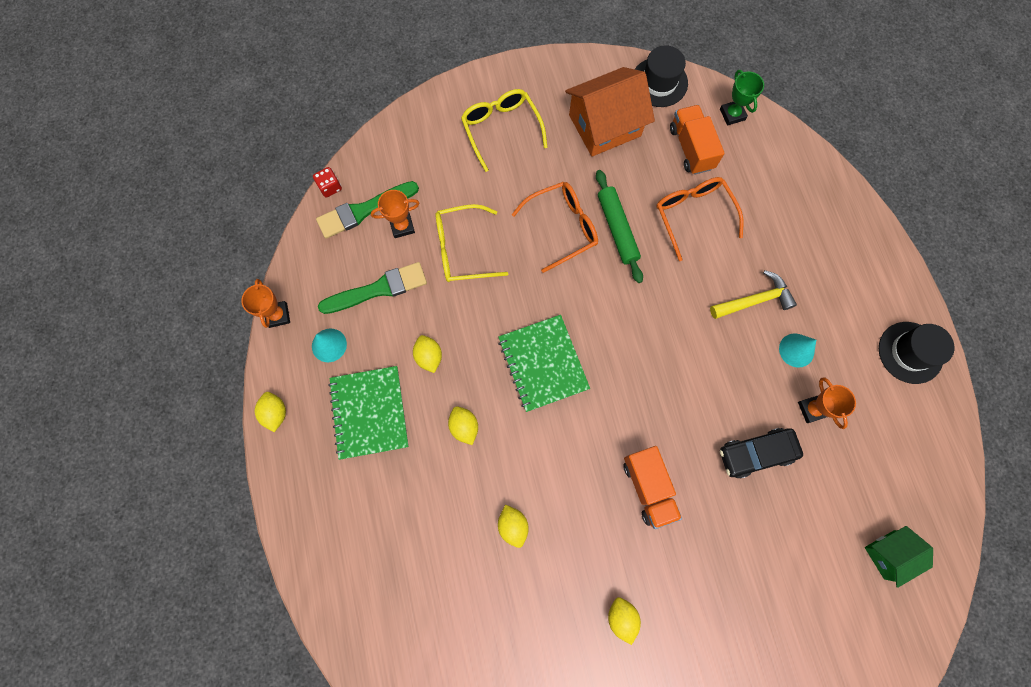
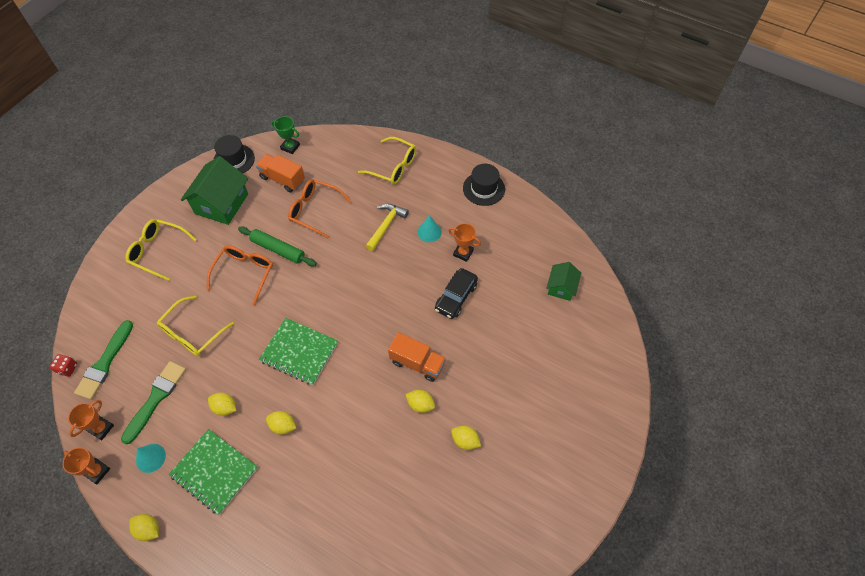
camera: 45 degrees left, 15 degrees down
(402, 226) = (140, 351): orange trophy -> orange trophy (101, 428)
(513, 525) = (361, 451): yellow lemon -> yellow lemon (420, 404)
(604, 125) = (221, 204): orange house -> green house
(827, 234) = (393, 166): none -> yellow glasses

